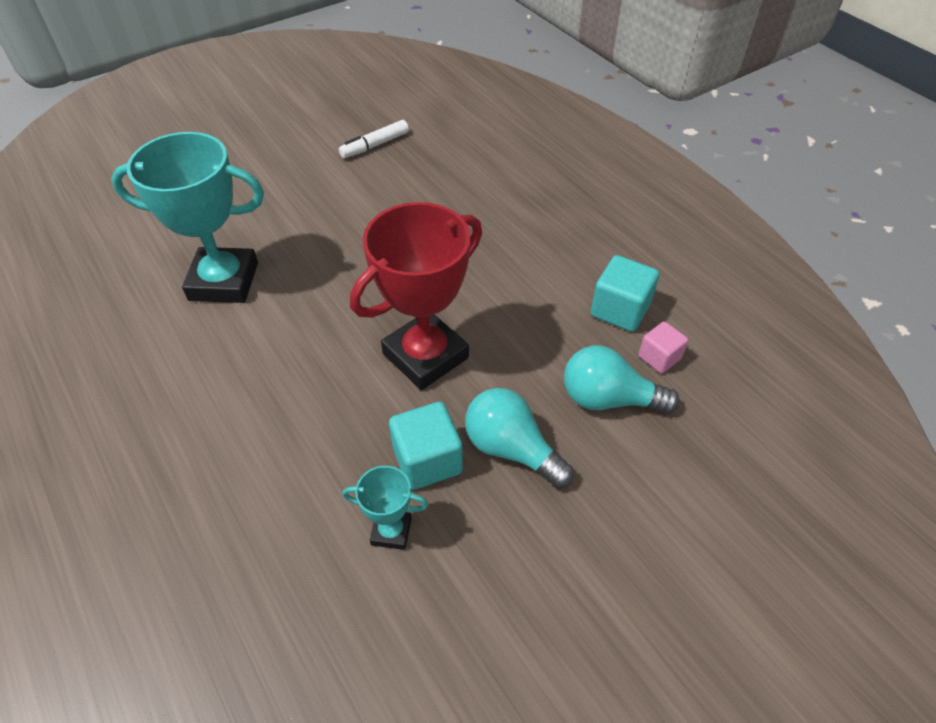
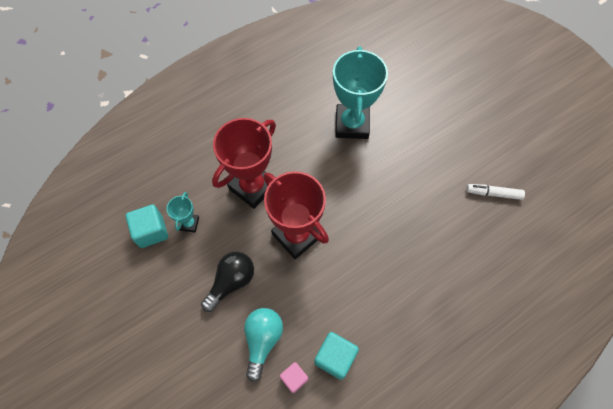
camera: 90 degrees right, 15 degrees up
(323, 423) = (252, 187): none -> red trophy
(375, 145) = (493, 193): white marker -> white marker turned 45 degrees counterclockwise
(427, 460) = (227, 239): turquoise cube -> turquoise cube (151, 231)
(511, 449) = (231, 282): turquoise light bulb -> black light bulb

